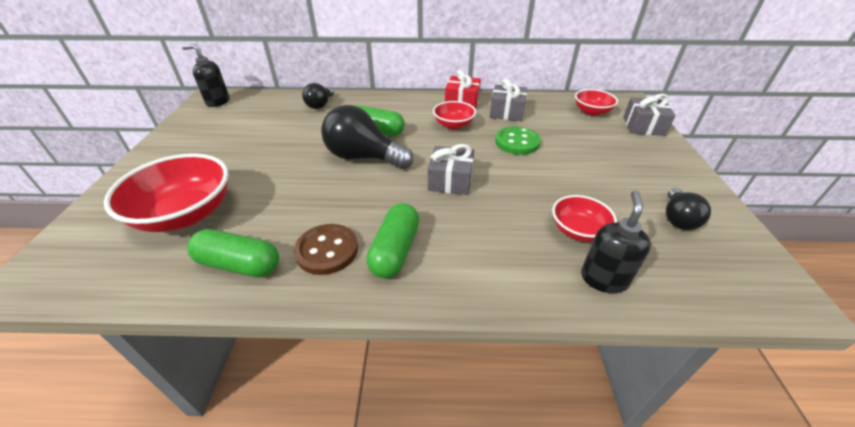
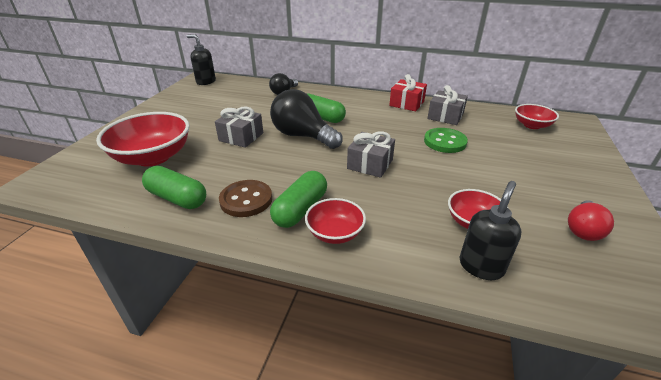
camera: 15 degrees right, 5 degrees down
(453, 125) = (391, 121): red bowl -> red bowl (335, 233)
(643, 126) = (582, 144): grey gift -> grey gift (241, 137)
(677, 219) = (583, 230): black light bulb -> red light bulb

